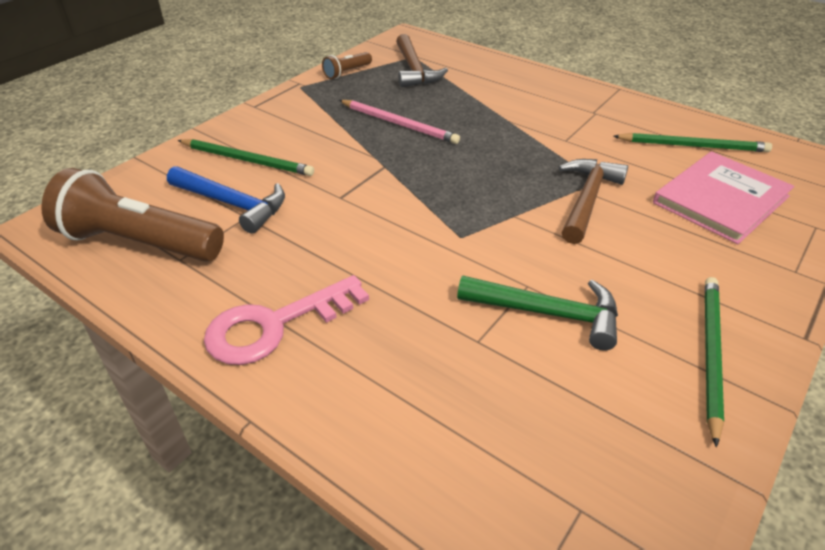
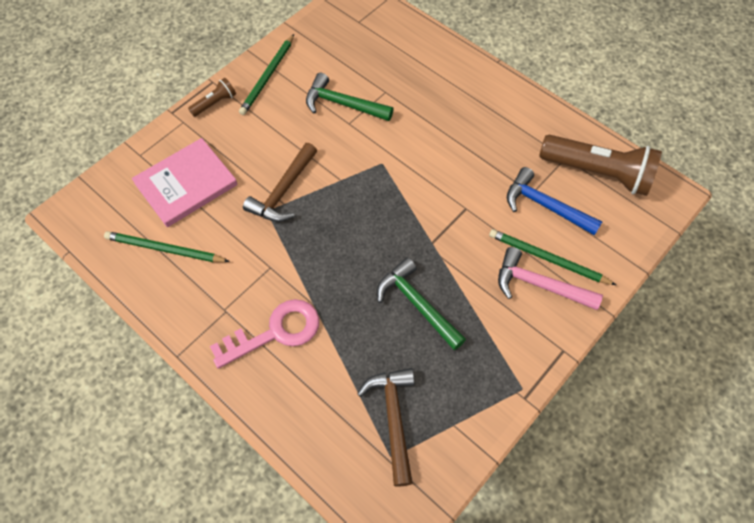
camera: 175 degrees left, 20 degrees up
(264, 142) = (539, 285): none -> pink hammer
(275, 325) = (495, 107): pink key -> pink key (275, 332)
(347, 72) = (472, 418): brown flashlight -> brown flashlight (215, 103)
(399, 124) = (417, 304): pink pencil -> green hammer

